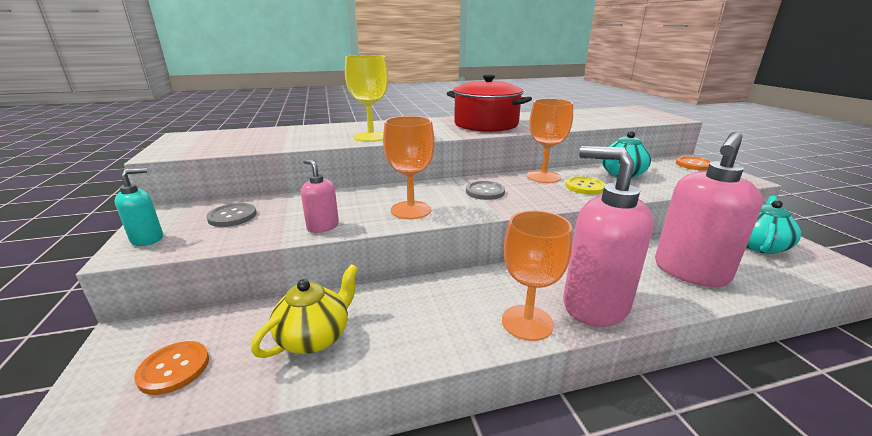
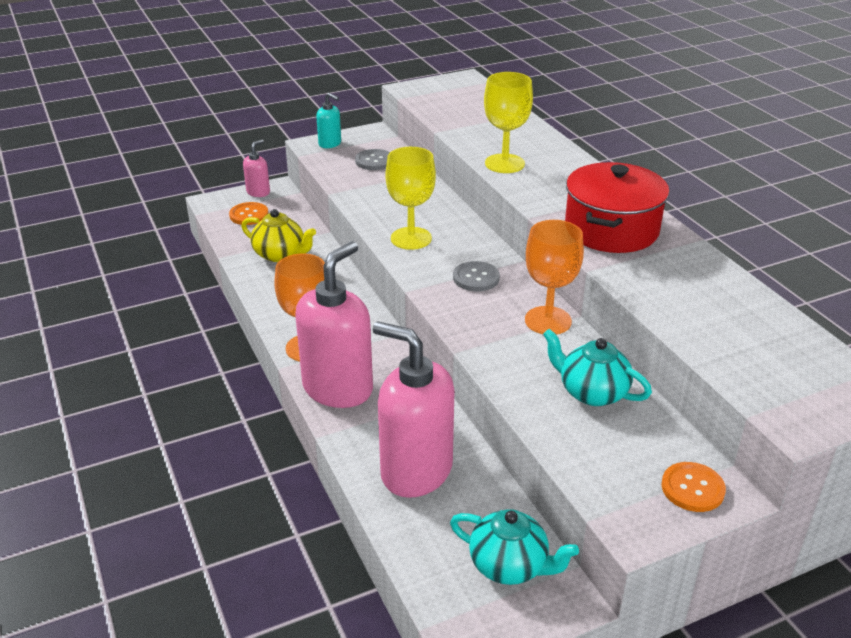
camera: 80 degrees right, 10 degrees up
(322, 226) = (365, 202): pink soap dispenser -> pink soap dispenser (258, 192)
(411, 210) = (411, 238): orange goblet -> yellow goblet
(585, 187) = (522, 352): yellow button -> none

